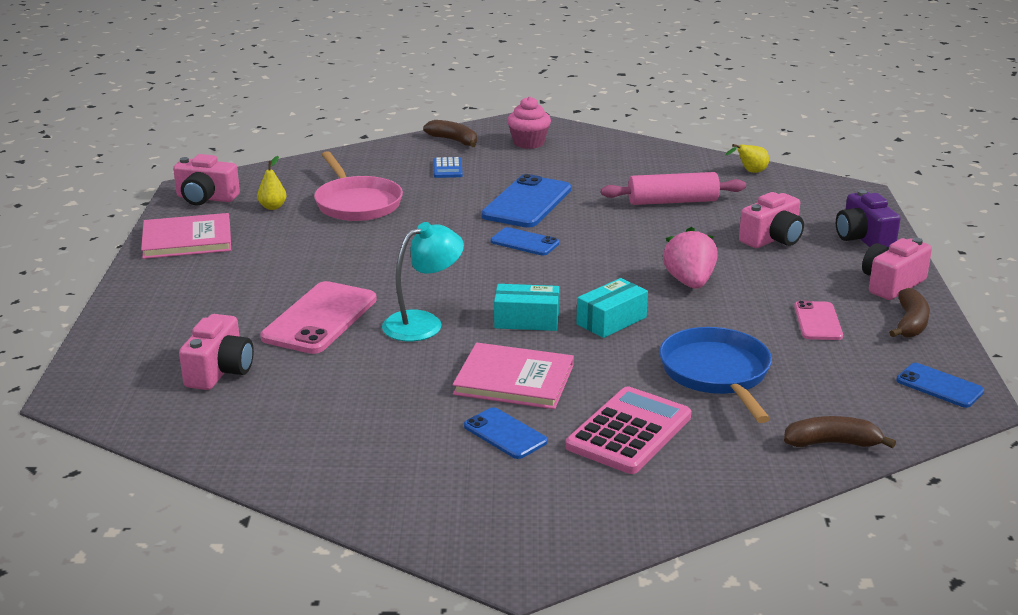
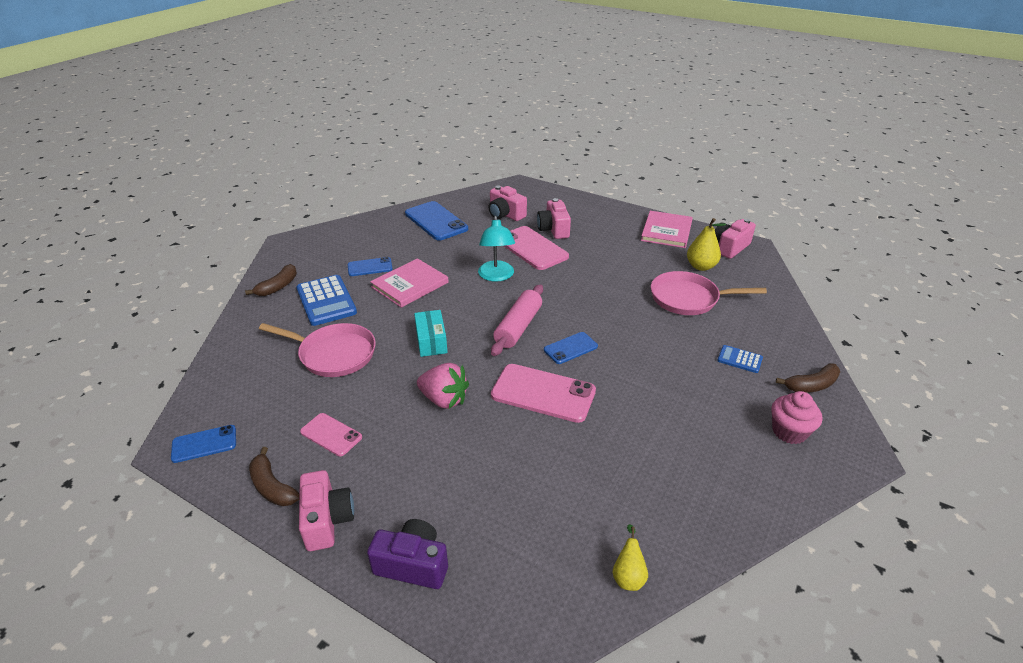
camera: 120 degrees right, 10 degrees up
(272, 207) = (701, 266): yellow pear -> yellow pear, size x1.58
(526, 320) = (464, 310): turquoise box -> none
(527, 203) = (642, 376): blue phone -> blue phone (436, 221)
(612, 239) = (543, 393): none -> pink phone
(629, 432) = (326, 301): pink calculator -> blue calculator
(672, 201) = (590, 466): pink rolling pin -> pink rolling pin (518, 327)
(717, 374) = (333, 354): blue pan -> pink pan
(772, 239) = (467, 491): pink camera -> pink camera (553, 229)
(832, 443) = (229, 361): brown banana -> brown banana (278, 286)

